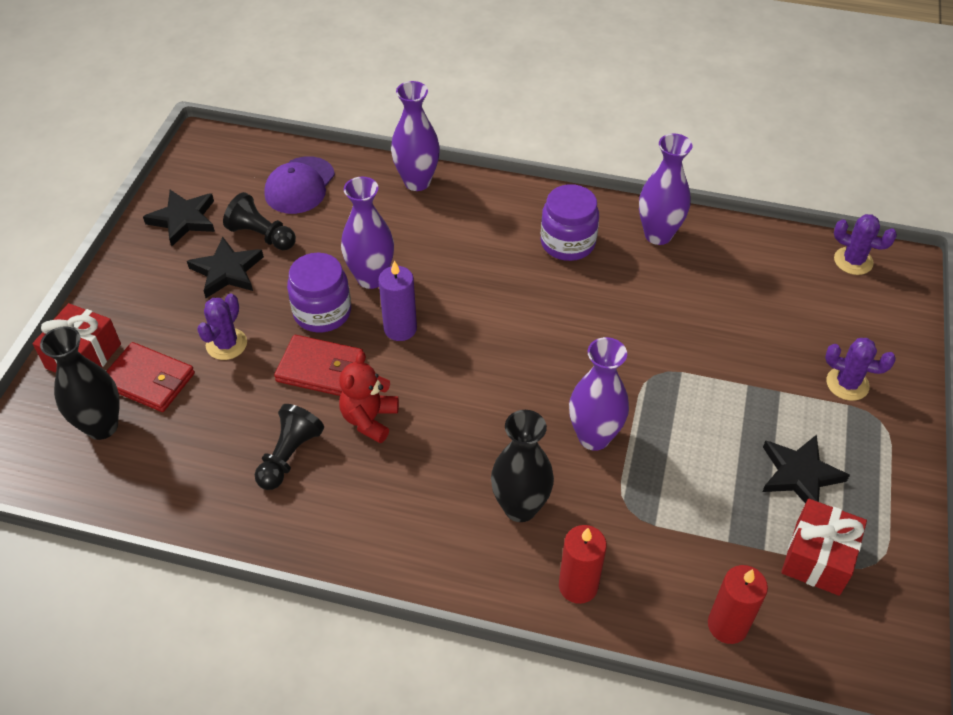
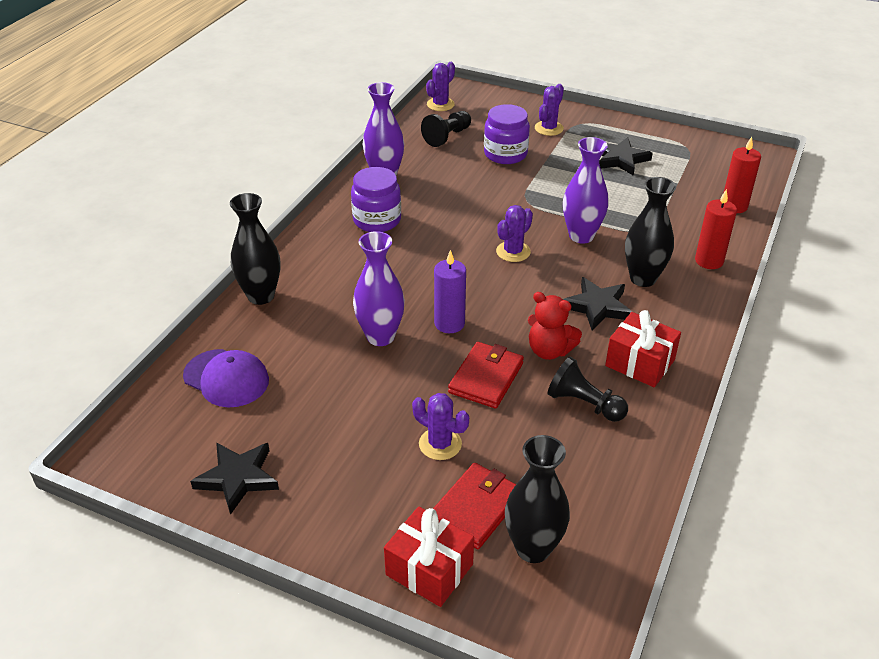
camera: 80 degrees left, 10 degrees down
(227, 271) = (335, 441): black star -> black star (597, 307)
(261, 235) = (291, 412): black pawn -> black pawn (447, 137)
(322, 312) = (415, 372): purple jar -> purple jar (505, 154)
(417, 182) = (261, 296): purple vase -> black vase
(541, 371) = (513, 252): none -> purple cactus
(817, 557) = (683, 165): red gift -> red gift (640, 363)

